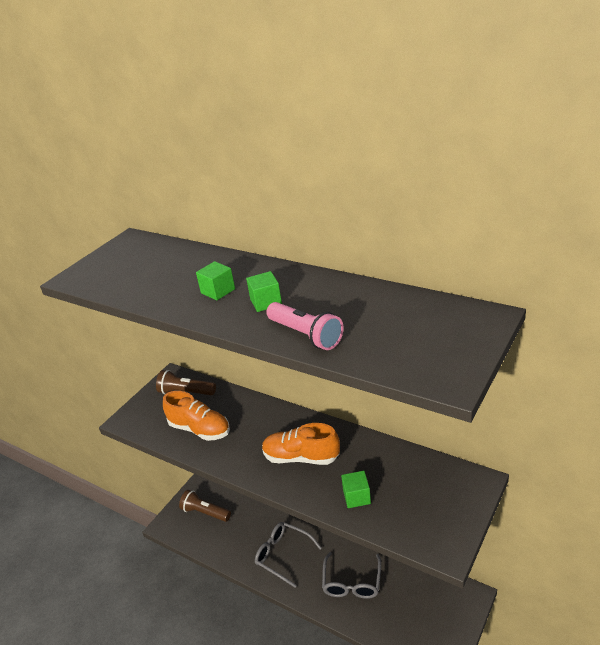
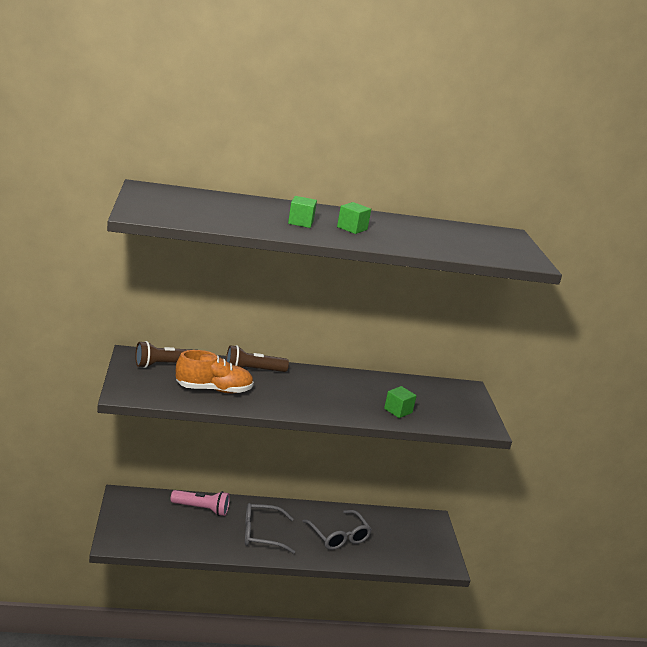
camera: 45 degrees left, 10 degrees down
(205, 512) = (150, 521): brown flashlight -> brown flashlight (252, 370)
(301, 457) = (329, 394): orange shoe -> none
(306, 335) = (412, 245): pink flashlight -> pink flashlight (201, 509)

